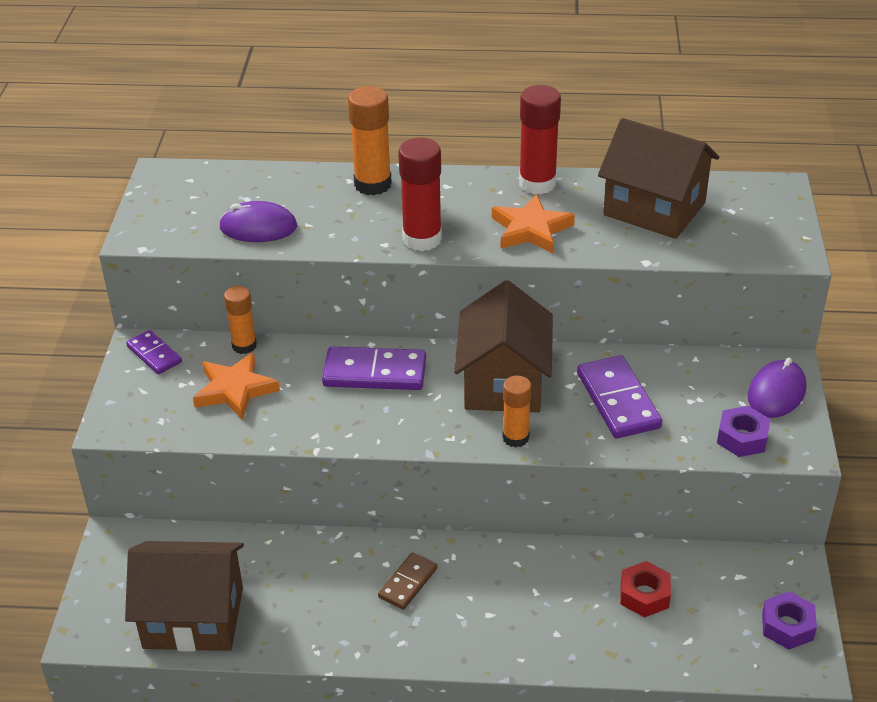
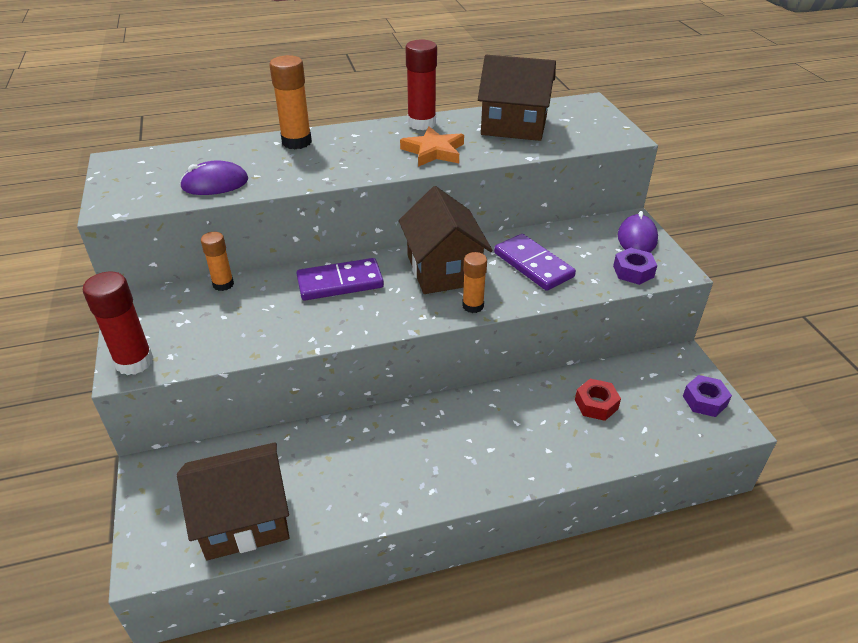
camera: 20 degrees left, 0 degrees up
(154, 354) = (146, 306): purple domino -> none
(235, 390) = (228, 318): orange star -> none
(408, 583) = (415, 441): brown domino -> none
(422, 239) = (354, 170): red glue stick -> red glue stick (134, 362)

